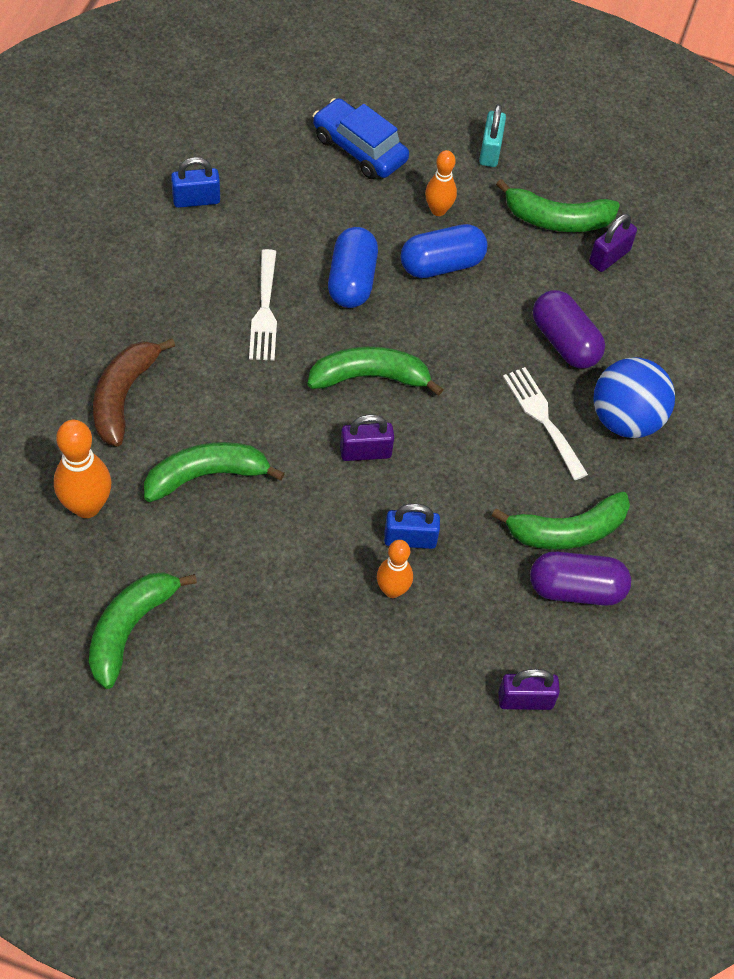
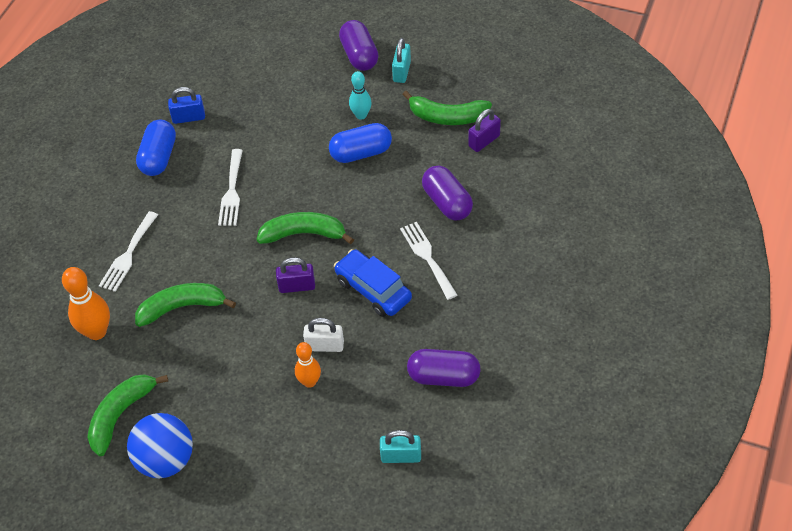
camera: 10 degrees right, 5 degrees down
(123, 396) = (128, 255): brown banana -> white fork
(352, 280) = (295, 167): blue capsule -> blue capsule (159, 157)
(359, 149) = (307, 76): blue car -> blue car (373, 290)
(410, 539) = (325, 346): blue padlock -> white padlock
(430, 124) = (359, 55): none -> purple capsule
(438, 210) = (361, 115): orange bowling pin -> turquoise bowling pin
(525, 700) = (401, 456): purple padlock -> turquoise padlock
(567, 531) = (440, 335): green banana -> none
(625, 419) = (488, 255): blue ball -> blue ball (165, 460)

